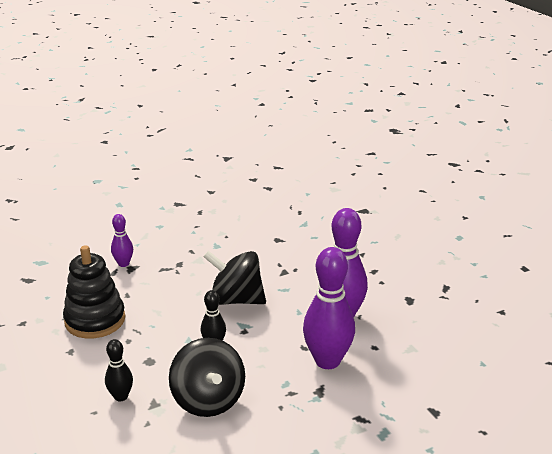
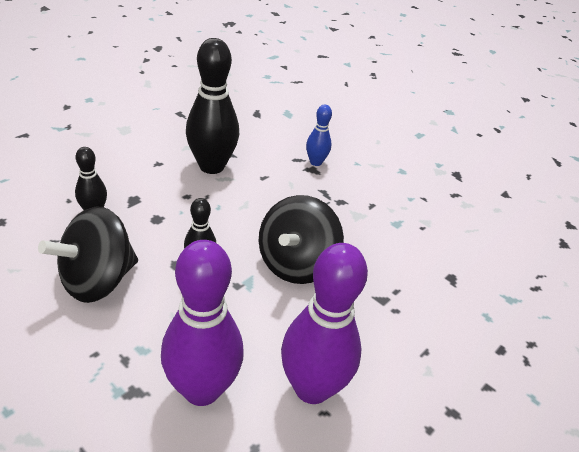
camera: 65 degrees right, 10 degrees up
(95, 320) = (211, 166): black stacking toy -> black bowling pin
(123, 264) = (315, 162): purple bowling pin -> blue bowling pin
(236, 300) = (296, 264): black spinning top -> black spinning top turned 150 degrees counterclockwise

